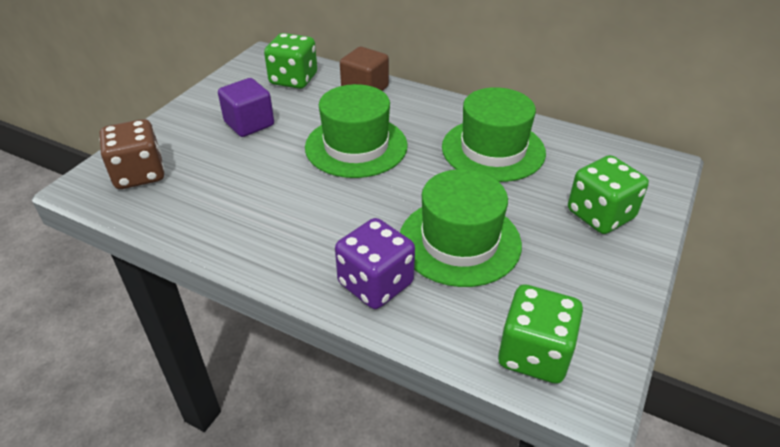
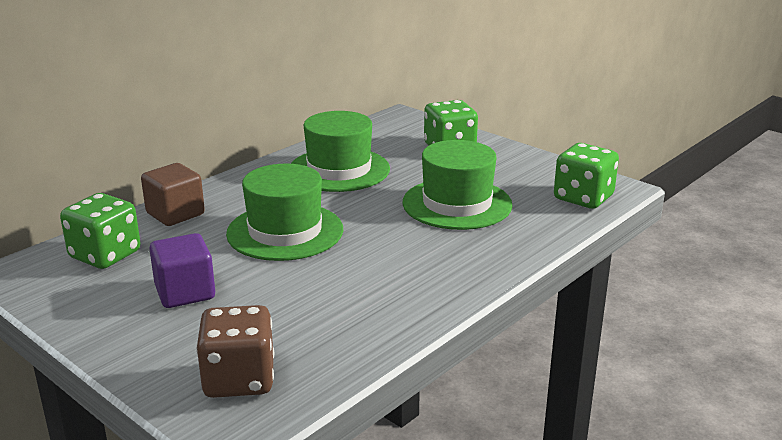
camera: 75 degrees left, 15 degrees down
(375, 284) = (495, 246): purple dice -> none

